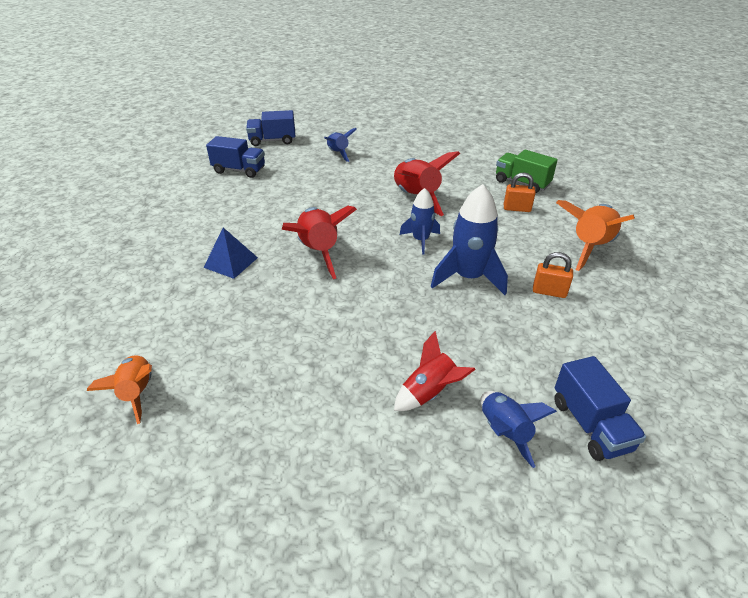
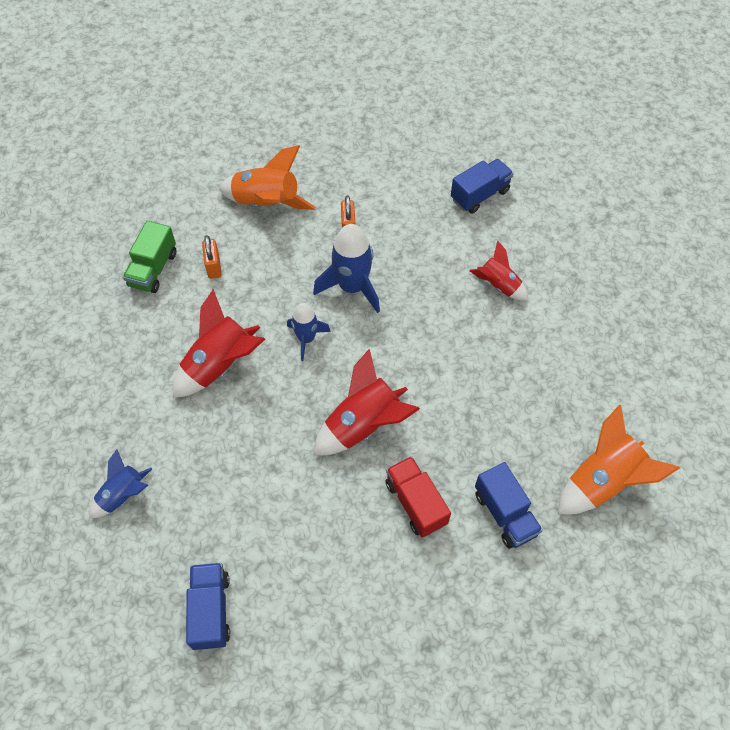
camera: 110 degrees left, 20 degrees up
(137, 392) = (602, 481): orange rocket -> orange rocket, size x1.62
(230, 262) = (415, 503): blue pyramid -> red truck
(272, 141) = (99, 612): blue truck -> blue truck (505, 514)
(504, 432) = (509, 238): blue rocket -> none

